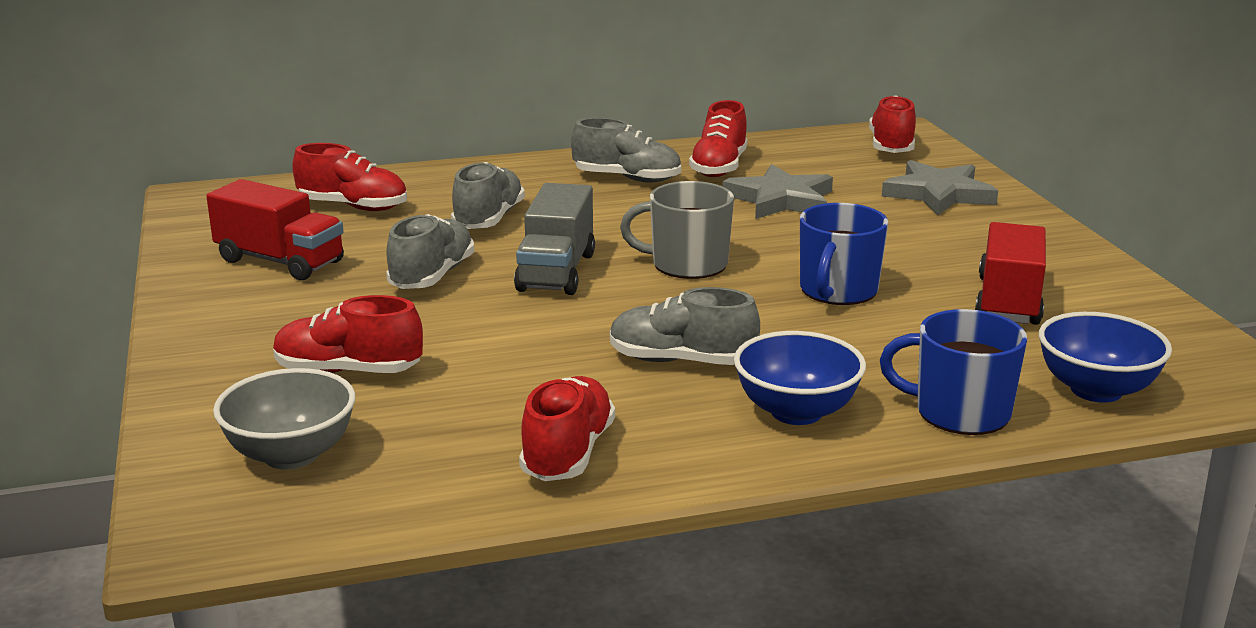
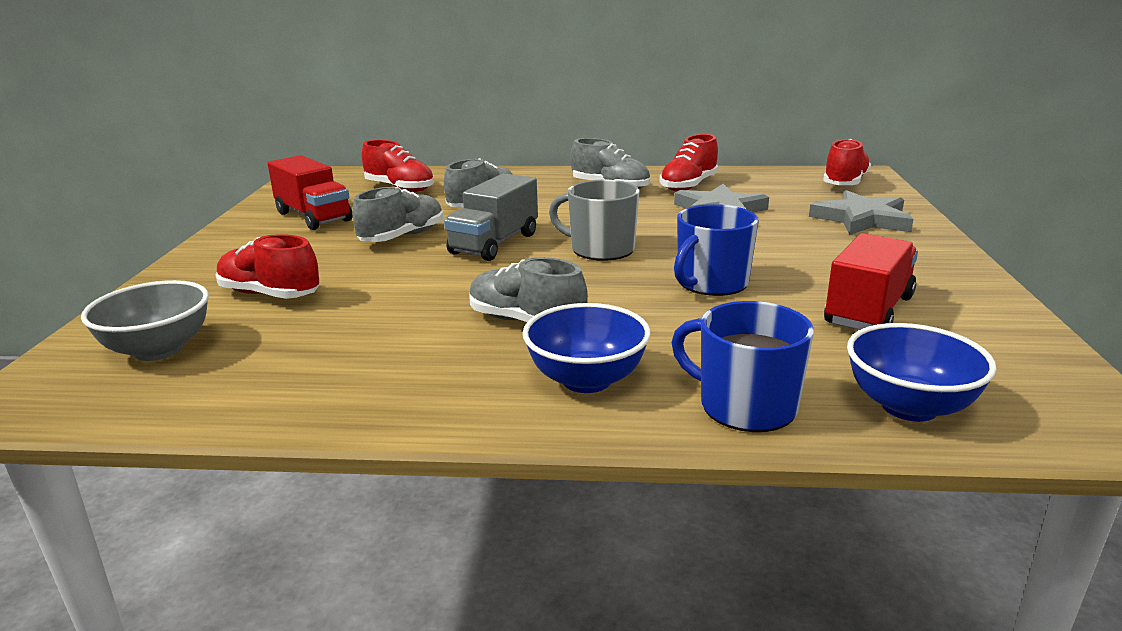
camera: 20 degrees right, 0 degrees up
(567, 453) = (357, 384): red shoe -> none

